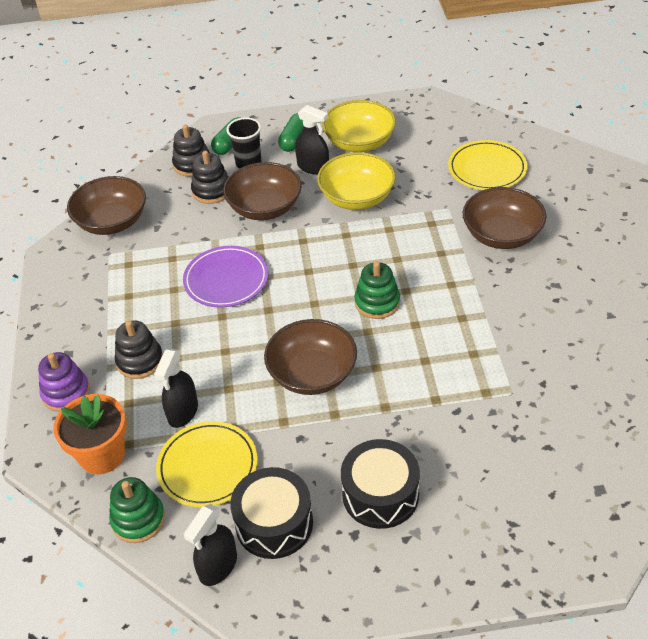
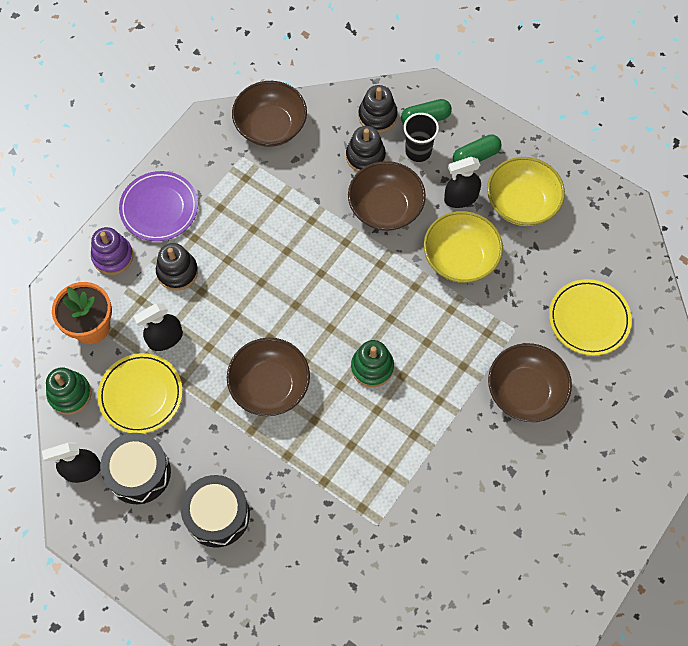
camera: 40 degrees right, 20 degrees up
(226, 280) = (294, 252): purple plate -> purple plate (159, 208)
(313, 167) = (460, 198): black spray bottle -> black spray bottle turned 90 degrees clockwise

